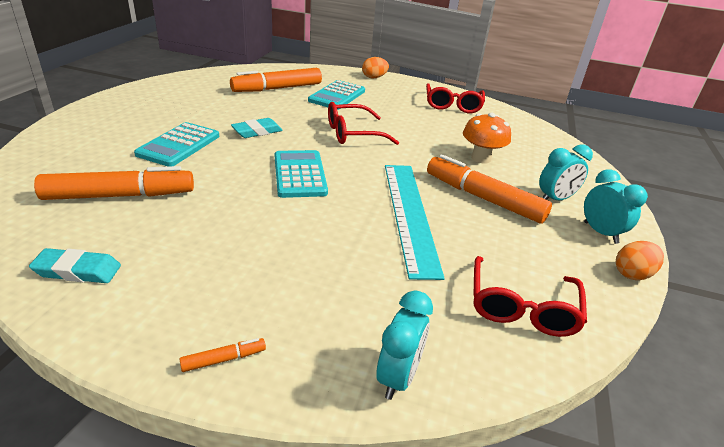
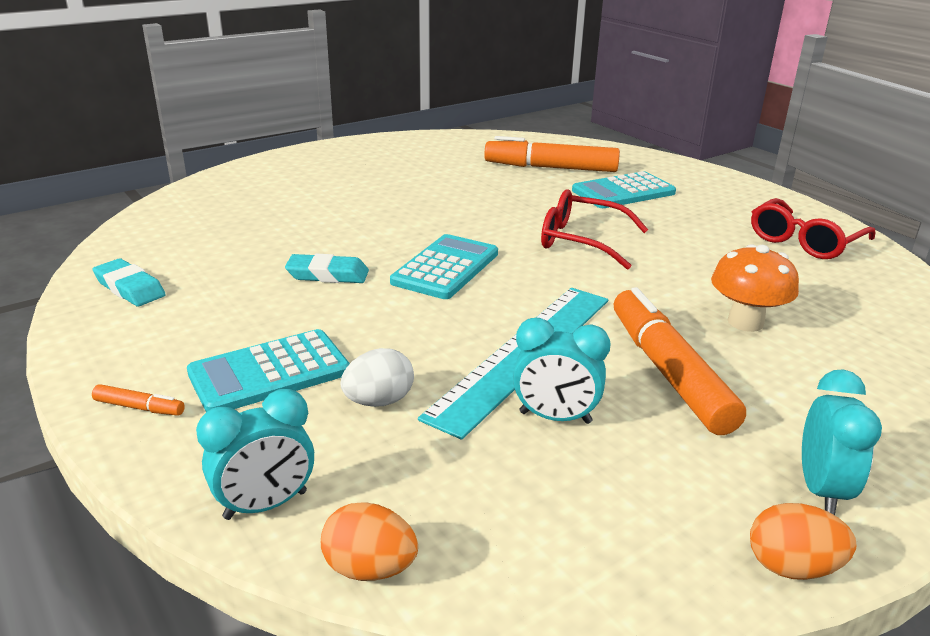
camera: 40 degrees right, 5 degrees down
(120, 195) = (241, 236): orange marker -> none
(179, 145) = (355, 204): turquoise calculator -> turquoise calculator (269, 372)
(257, 131) = (459, 210): turquoise eraser -> turquoise eraser (327, 275)
(373, 277) = (379, 401): none -> white egg
(374, 77) = (716, 179): orange egg -> orange egg (370, 568)
(521, 307) = (523, 517): red glasses -> none
(555, 199) = (802, 415): turquoise clock -> turquoise clock (555, 417)

